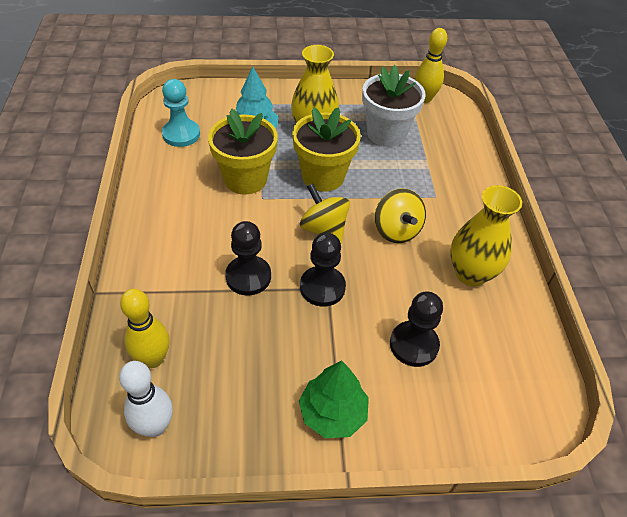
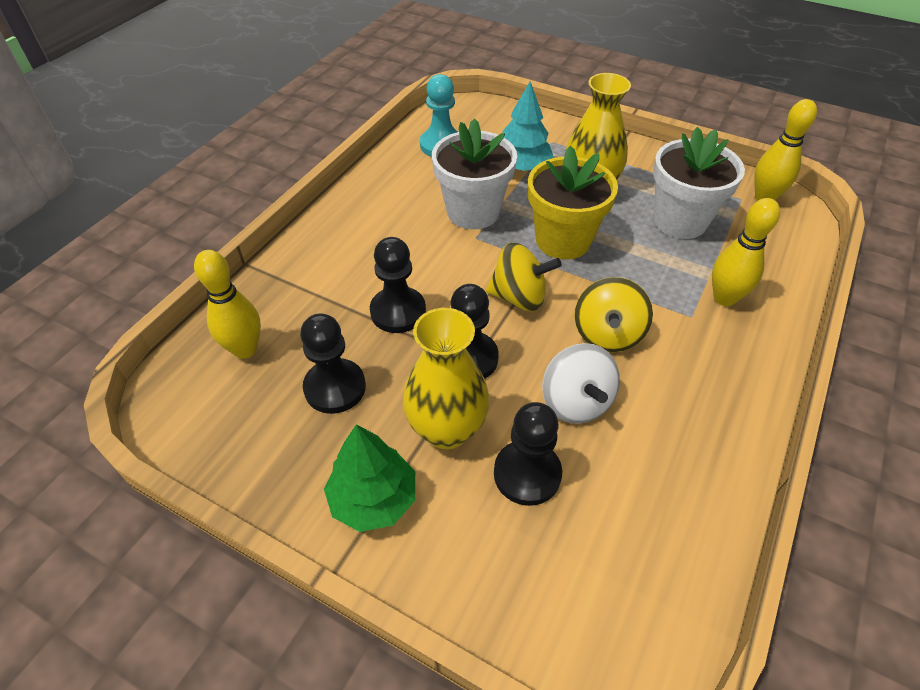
camera: 35 degrees right, 0 degrees up
(155, 426) = (196, 414): white bowling pin -> none
(245, 179) = (473, 212): yellow flower pot -> white flower pot
(246, 353) = (335, 387): none -> black pawn
(323, 229) = (519, 297): yellow spinning top -> yellow spinning top turned 105 degrees clockwise
(409, 284) = (575, 402): none -> white spinning top
(446, 176) = (724, 298): none -> yellow bowling pin
(471, 274) = (669, 427): yellow vase -> yellow vase (447, 429)

